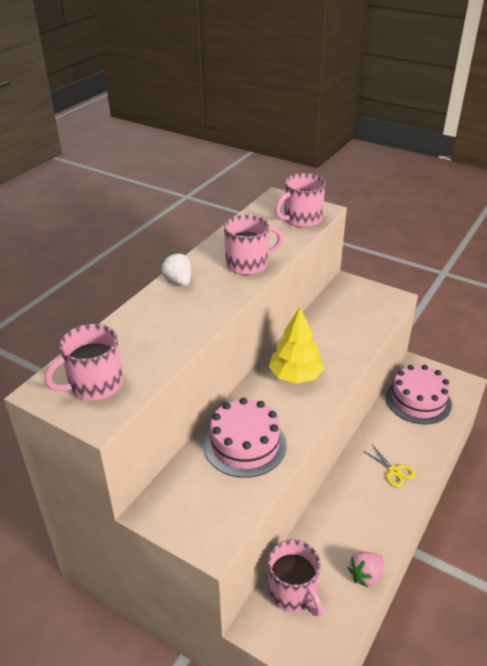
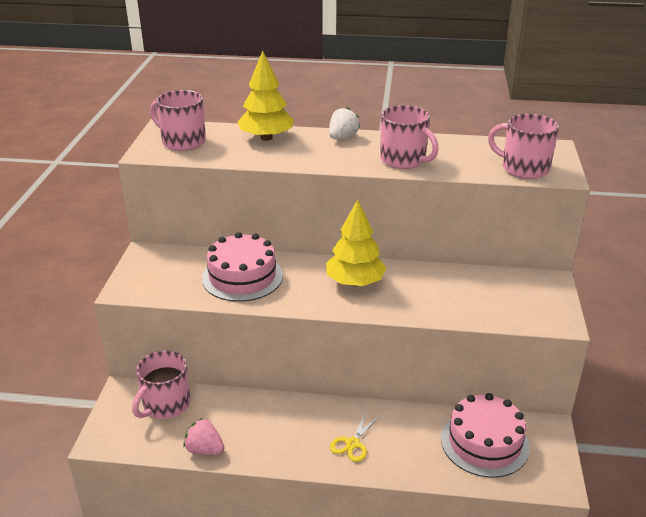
camera: 65 degrees right, 5 degrees down
(138, 325) = (266, 138): none -> yellow tree

